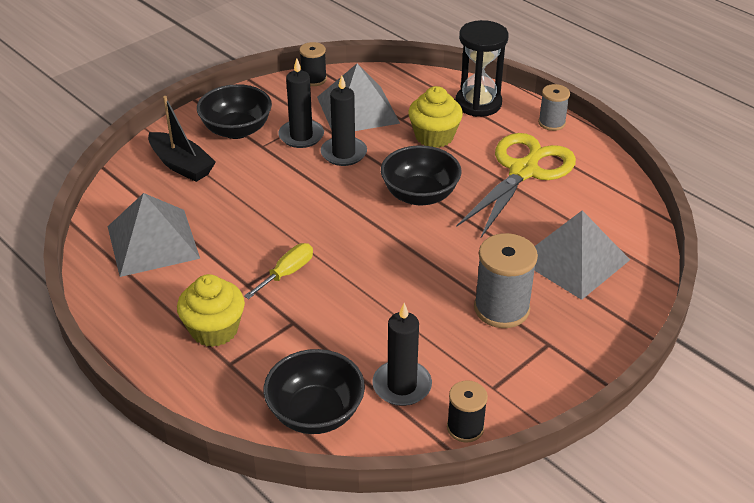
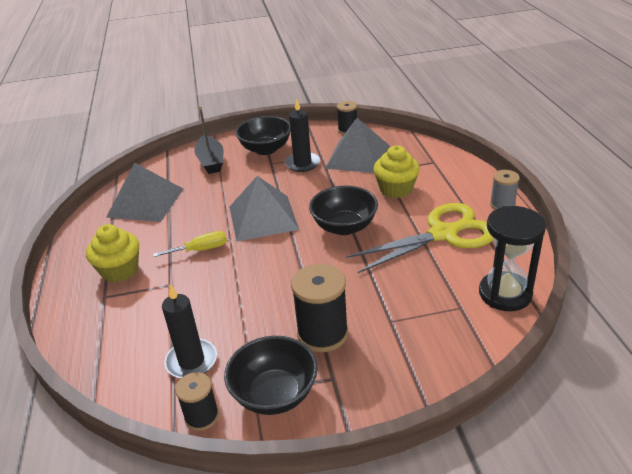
camera: 35 degrees right, 5 degrees down
(315, 413) = (117, 354): black bowl -> black bowl (274, 394)
(343, 153) = (319, 182): black candle -> none
(478, 103) = (453, 175): black hourglass -> black hourglass (505, 294)
(501, 308) = (322, 333): grey spool -> black spool
(573, 259) = (420, 317): grey pyramid -> grey pyramid (263, 217)

